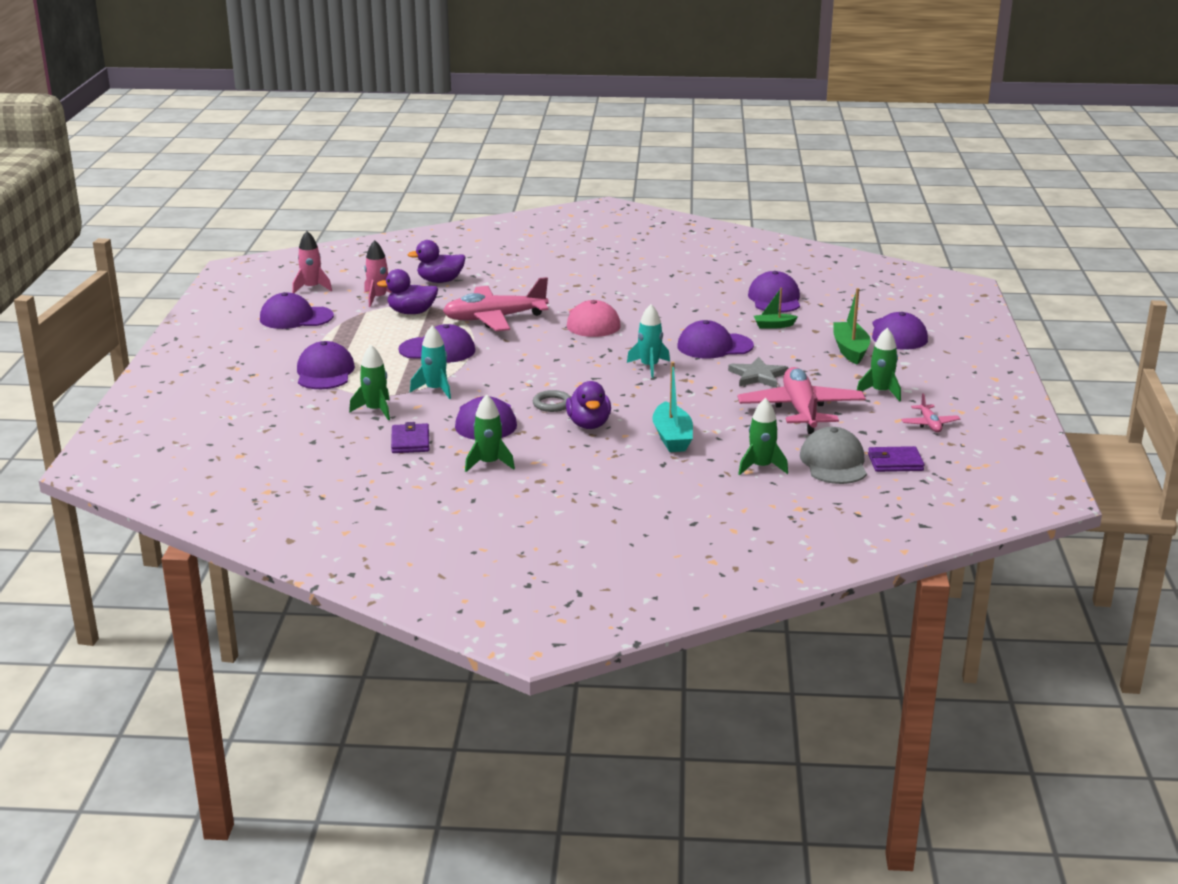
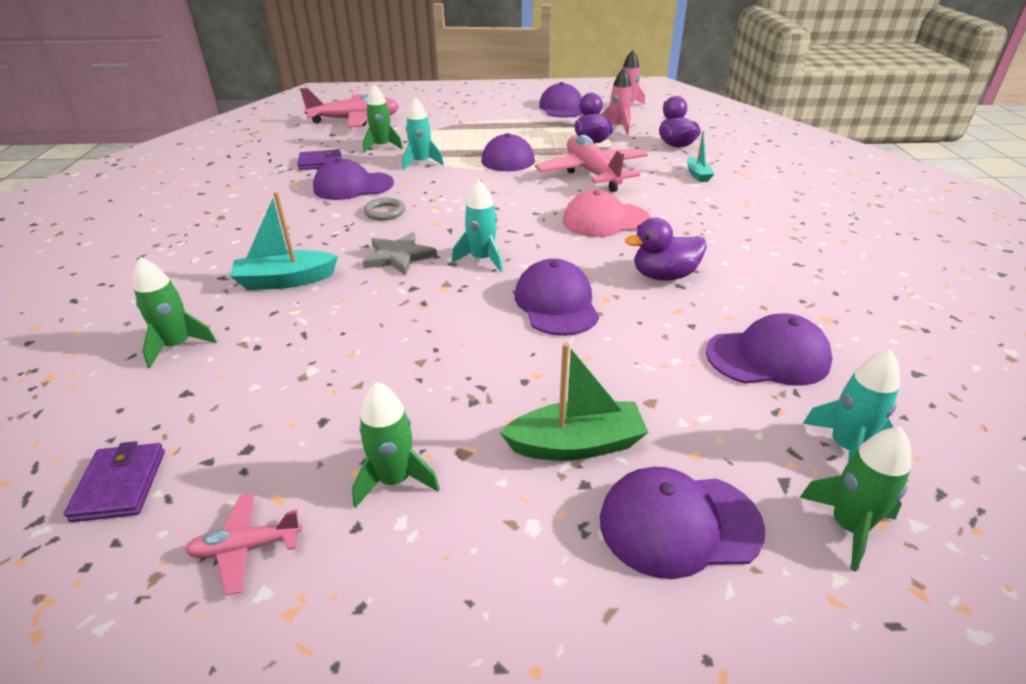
camera: 85 degrees right, 10 degrees up
(325, 372) = (456, 125): purple cap -> none
(489, 463) = (265, 194): green rocket -> green rocket (848, 527)
(514, 282) = (697, 175): none -> turquoise boat
(589, 424) = (332, 232): purple duck -> purple duck (664, 276)
(758, 376) = (459, 341): grey star -> grey star (399, 256)
(773, 326) = (652, 356): green boat -> none
(801, 410) = (337, 382): pink plane -> pink plane (355, 120)
(834, 462) = (157, 412): grey cap -> none
(845, 295) = (845, 447): none -> turquoise rocket

